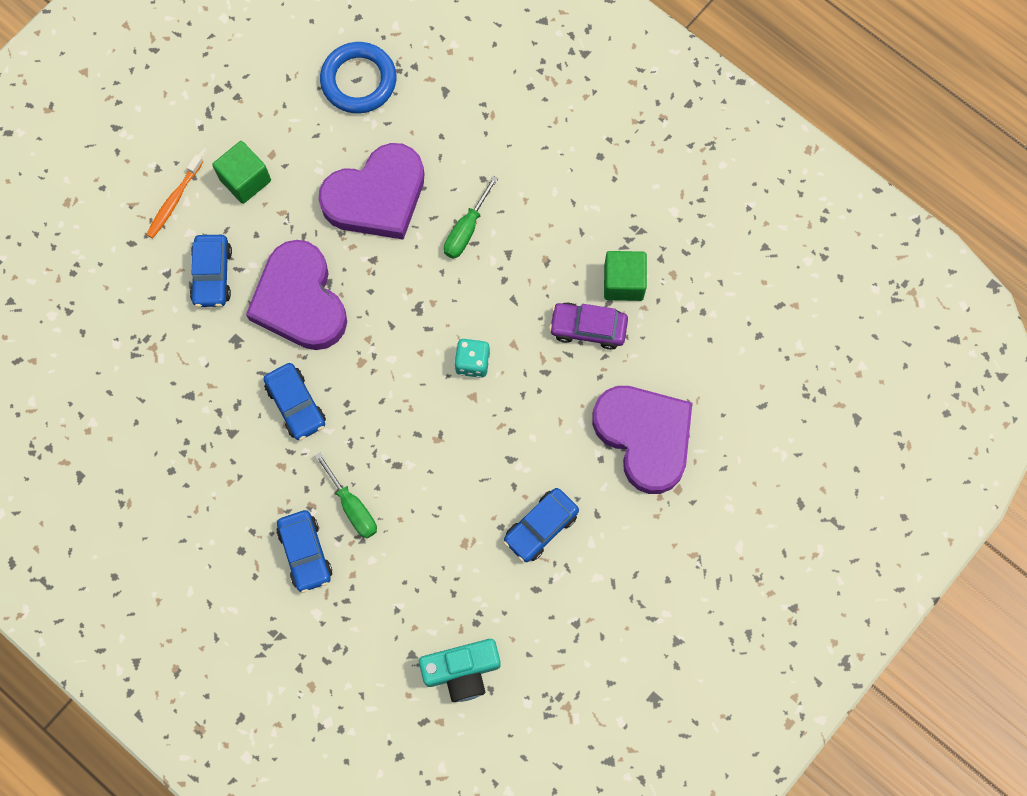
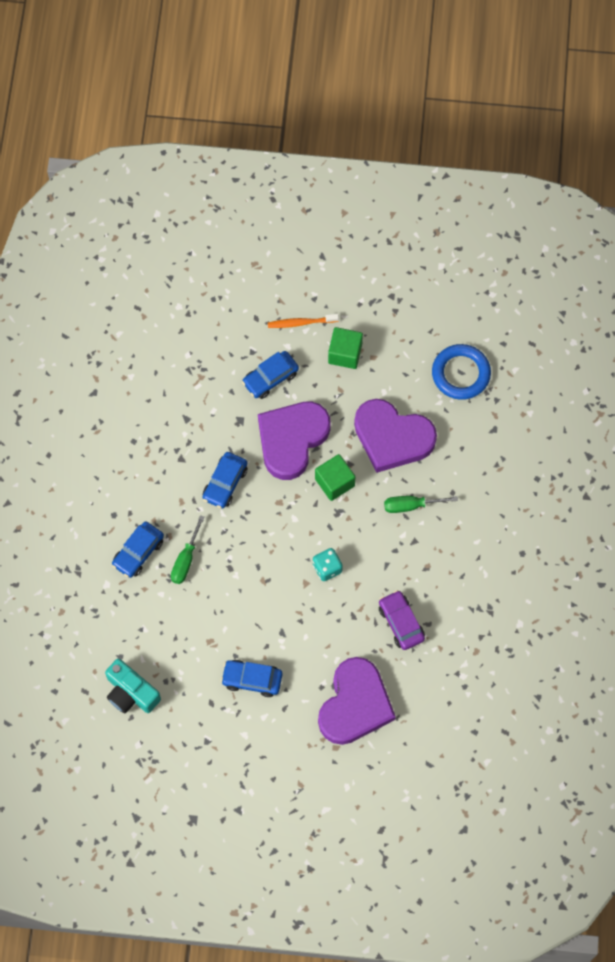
camera: 55 degrees right, 5 degrees down
(623, 282) = (447, 624): green cube -> green cube (334, 482)

